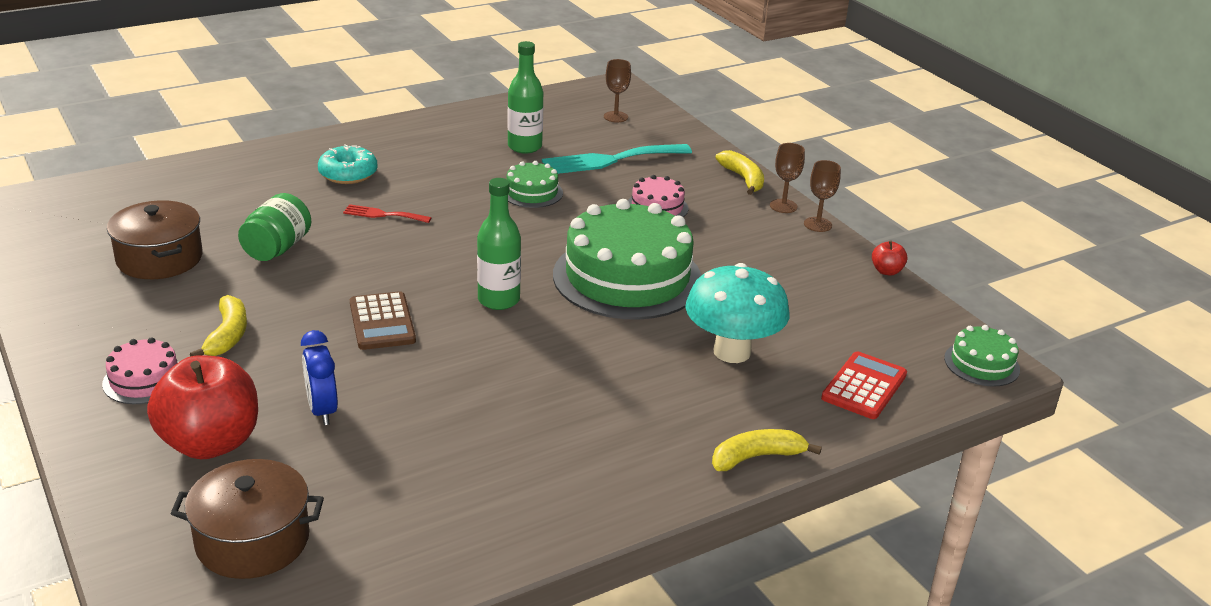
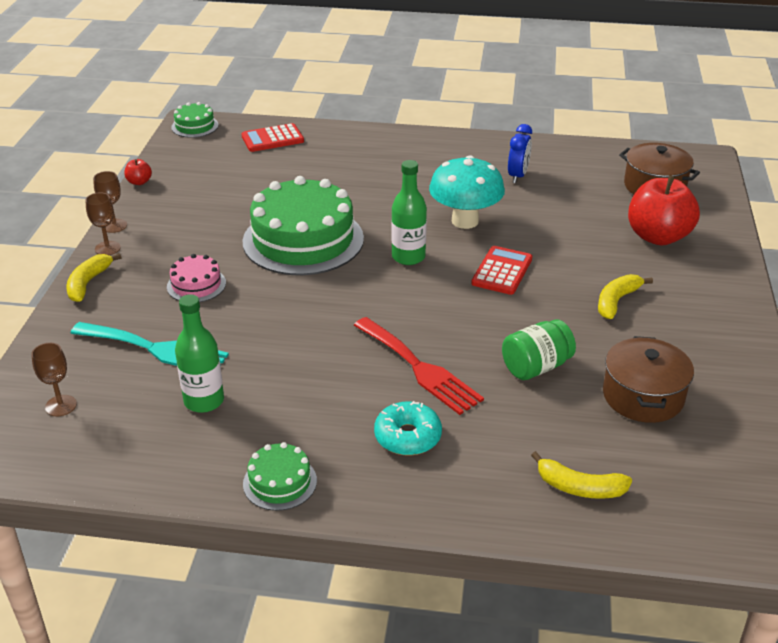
camera: 140 degrees left, 5 degrees up
(144, 379) = (687, 290): pink cake -> none
(322, 410) = (581, 231): blue clock -> blue clock (518, 176)
(382, 322) = (502, 271): brown calculator -> red calculator
(383, 214) = (419, 368): red fork -> red fork, size x1.90
(532, 192) = (270, 340): green cake -> green cake (280, 482)
(732, 352) = (311, 176): turquoise mushroom -> turquoise mushroom (465, 221)
(756, 457) = (375, 134): yellow banana -> yellow banana (579, 487)

